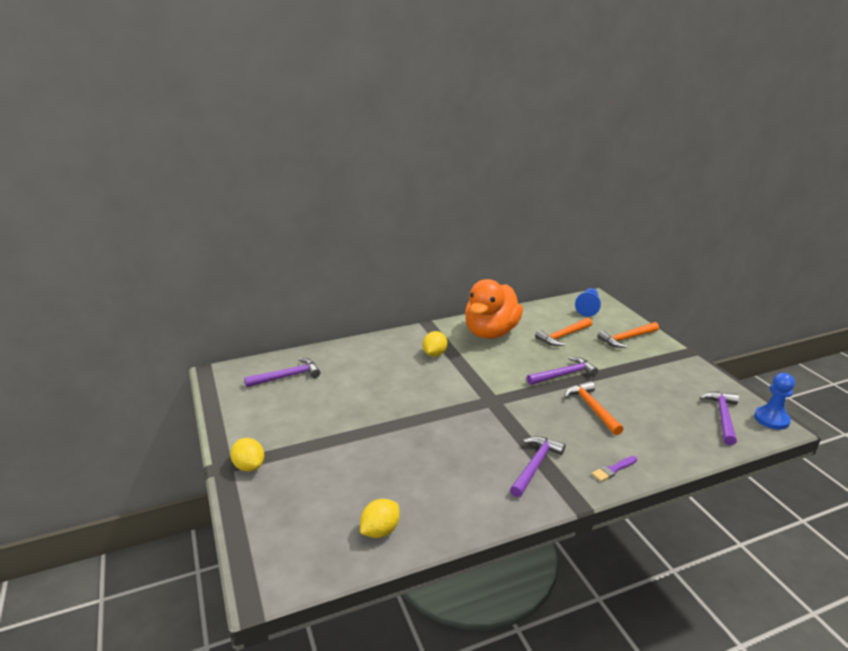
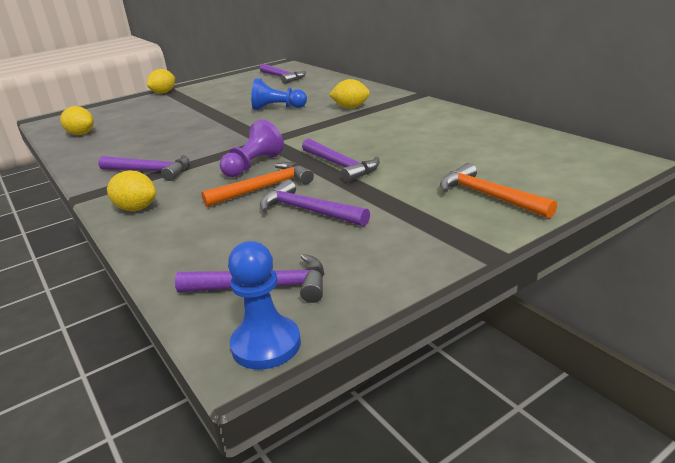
camera: 80 degrees right, 0 degrees up
(491, 332) = (422, 120): orange duck -> none
(546, 410) = (253, 165): none -> purple pawn
(563, 336) = (451, 155): orange hammer -> none
(588, 308) = (571, 161): blue pawn -> blue pawn (277, 108)
(613, 469) = (136, 208): purple brush -> yellow lemon
(633, 394) = (308, 211): none -> purple hammer

